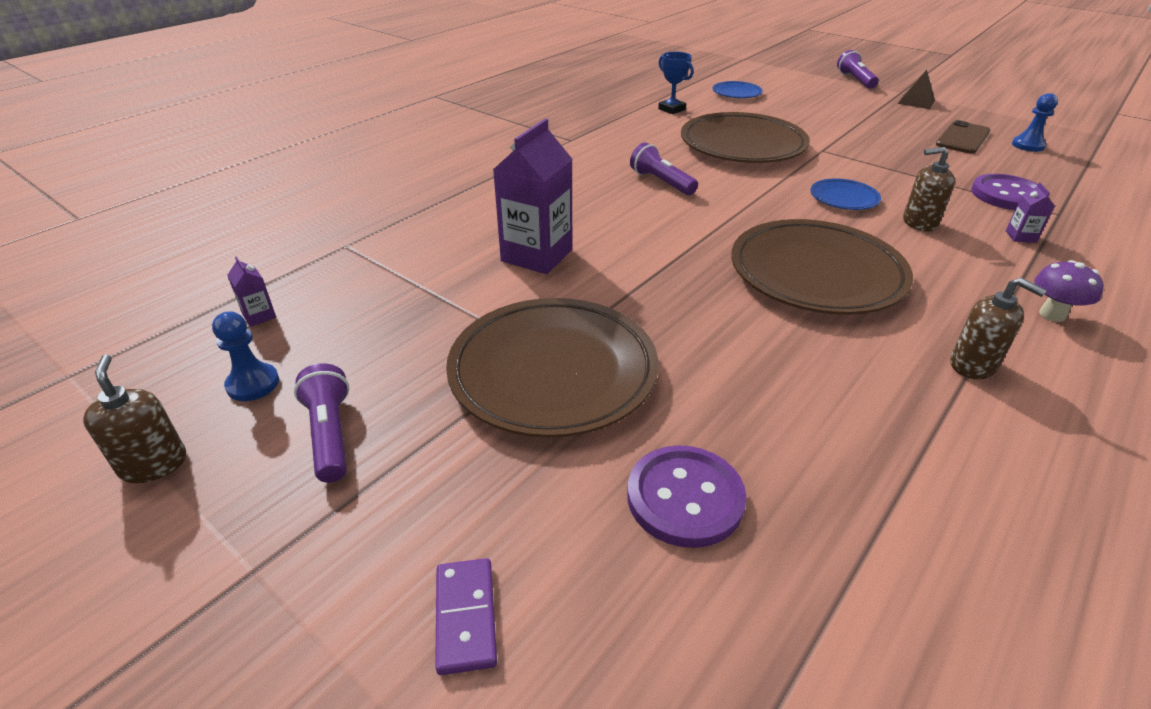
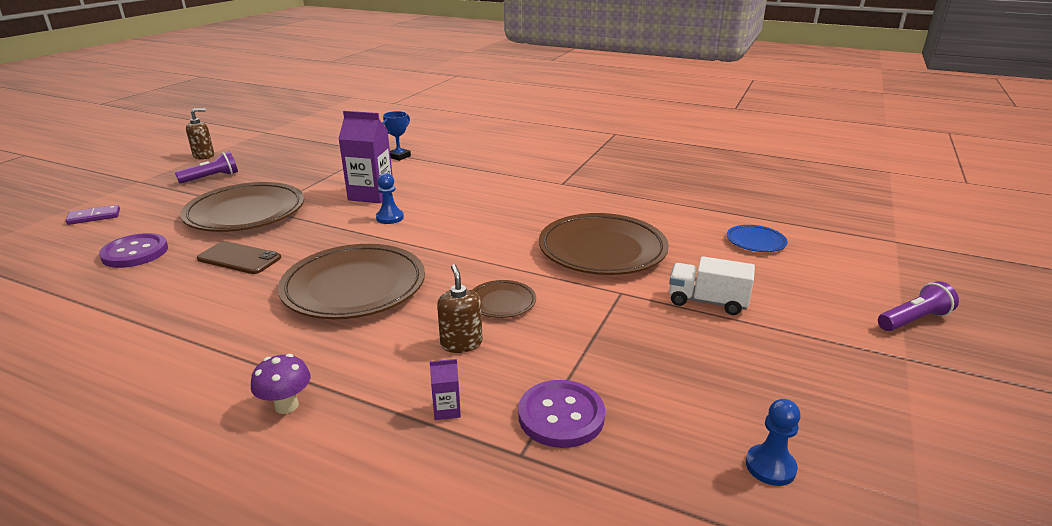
camera: 75 degrees right, 10 degrees down
(253, 384) = (251, 159): blue pawn -> blue pawn (390, 218)
(259, 316) = (305, 149): purple carton -> none
(661, 182) = (498, 221): purple flashlight -> none
(671, 109) = (670, 214): blue trophy -> blue trophy (399, 156)
(836, 125) = (707, 302): none -> white truck
(843, 198) = (502, 302): blue plate -> brown plate
(916, 101) = (874, 369): brown pyramid -> none
(962, 138) = (747, 400): brown phone -> brown phone (239, 258)
(973, 365) = (220, 351): brown soap dispenser -> none

